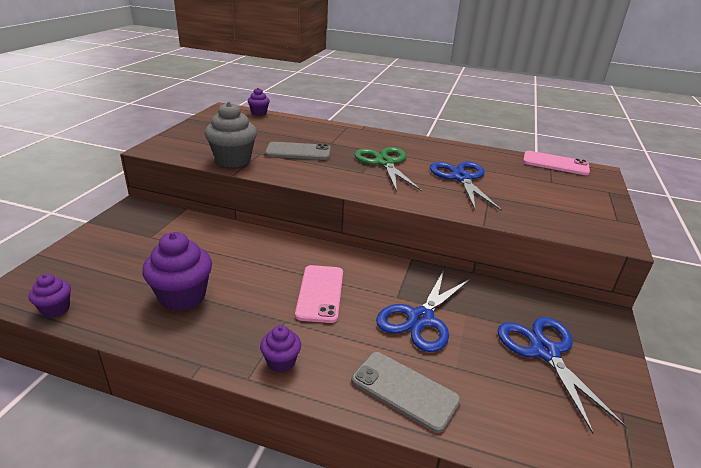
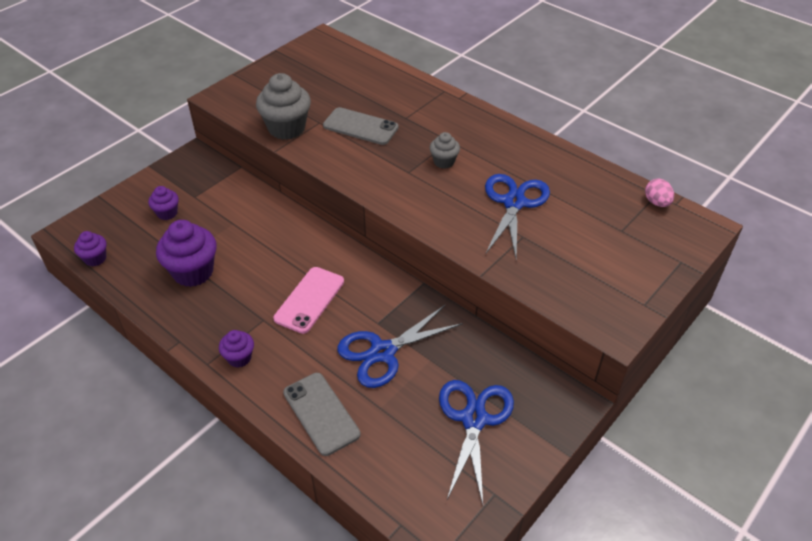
camera: 25 degrees right, 15 degrees up
(259, 113) = (356, 51): purple cupcake -> purple cupcake (167, 213)
(385, 163) = (444, 162): green scissors -> grey cupcake
(555, 163) = (657, 202): pink phone -> pink egg

